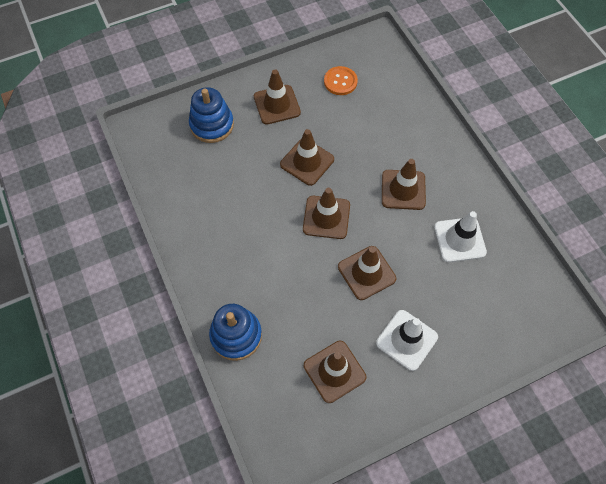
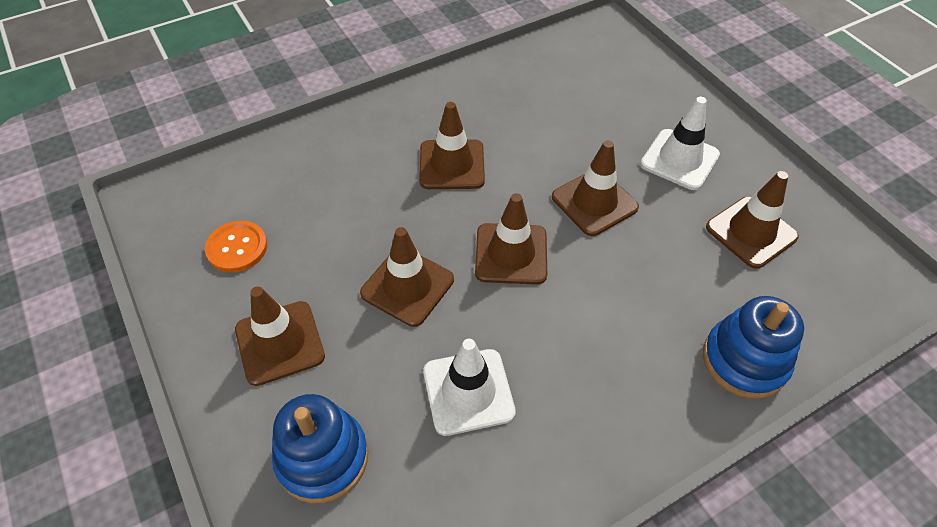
camera: 95 degrees left, 10 degrees down
(459, 240) = (523, 109): white traffic cone -> white traffic cone (468, 391)

